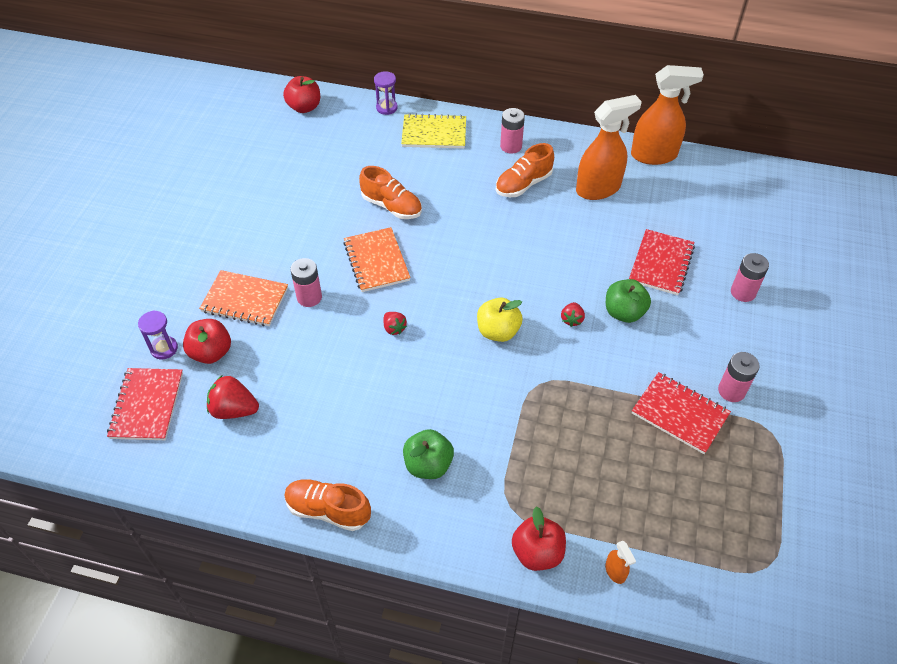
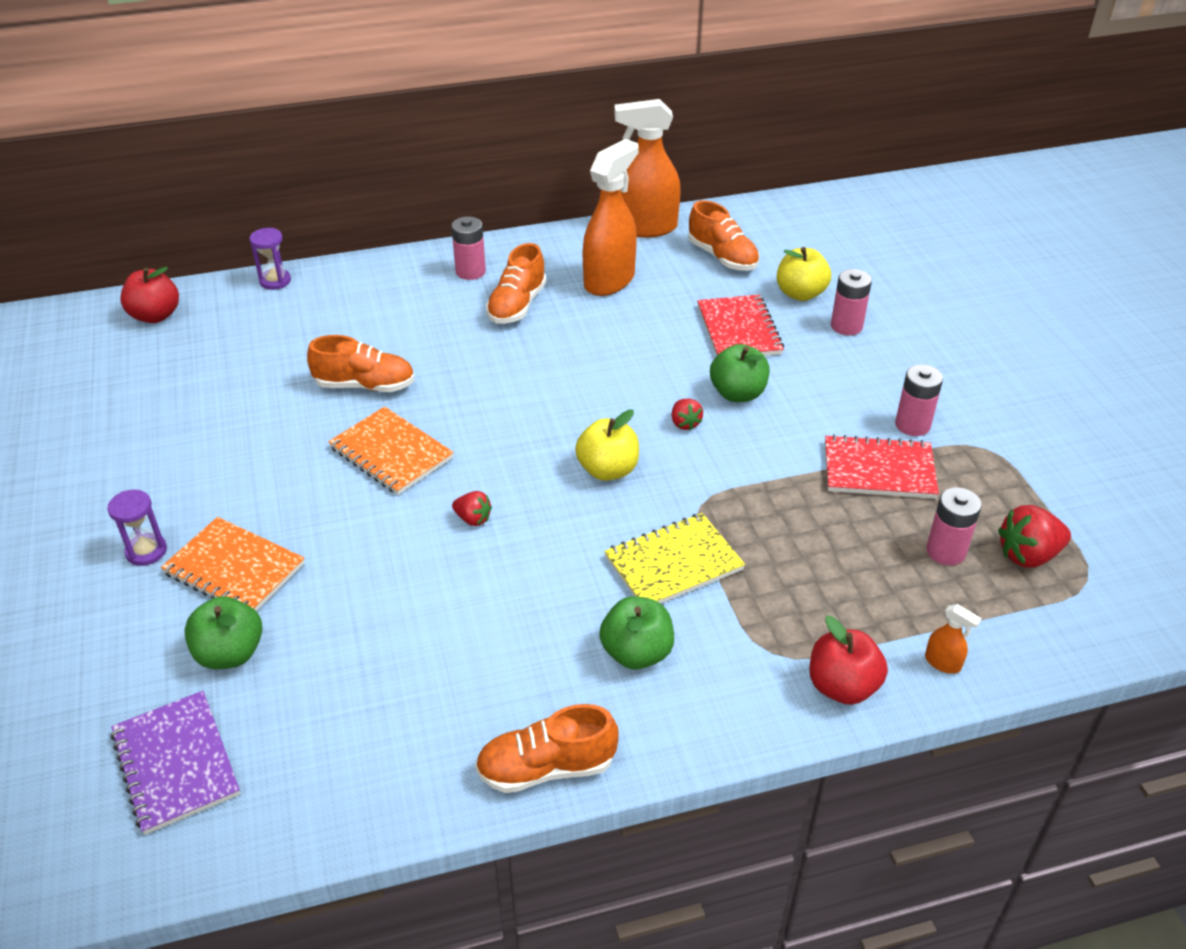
camera: 30 degrees left, 10 degrees down
(147, 405) = (176, 763): red notebook -> purple notebook
(164, 348) = (150, 679): purple hourglass -> purple hourglass (146, 551)
(211, 352) = (230, 653): red apple -> green apple
(234, 410) = (318, 709): red strawberry -> red strawberry (1028, 555)
(245, 300) = (234, 569): orange notebook -> orange notebook turned 45 degrees clockwise
(309, 297) = (328, 529): pink battery -> pink battery (945, 551)
(434, 133) = (361, 289): yellow notebook -> yellow notebook (673, 564)
(654, 155) = (646, 228): orange spray bottle -> orange spray bottle turned 150 degrees counterclockwise
(692, 200) = (722, 257): none -> orange shoe
(728, 252) = (800, 293): none -> yellow apple

